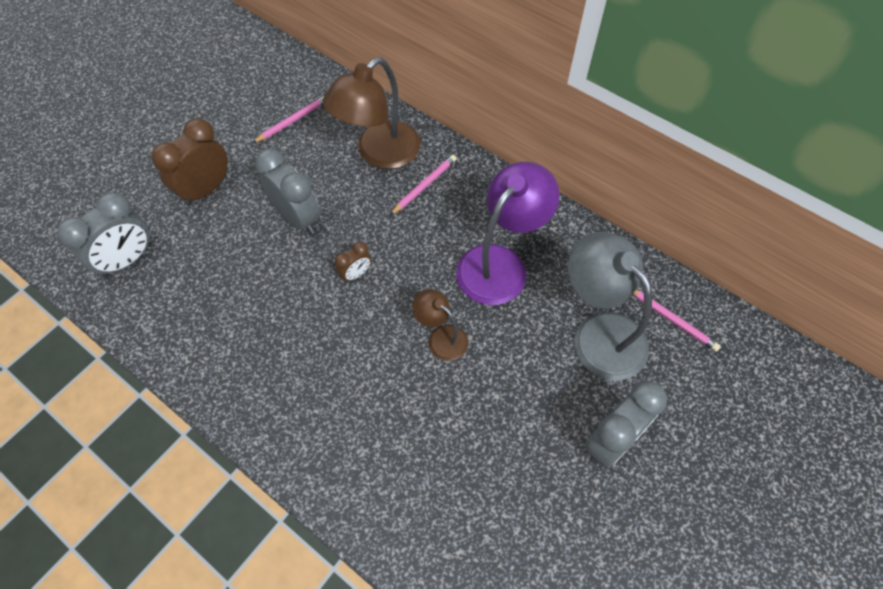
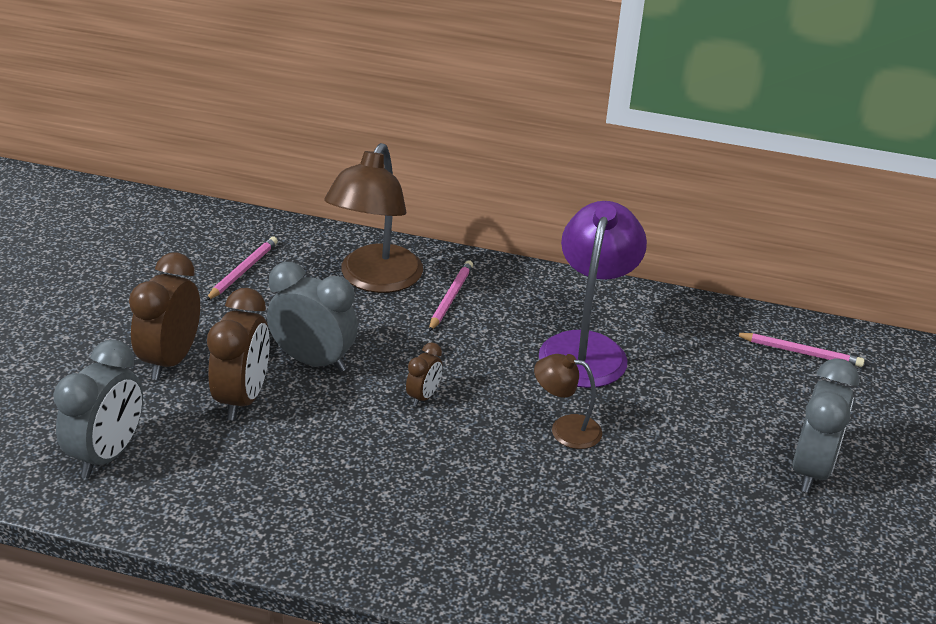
camera: 25 degrees left, 25 degrees down
(234, 238) = (242, 398): none -> brown clock
(599, 333) = (734, 382): grey lamp -> none

